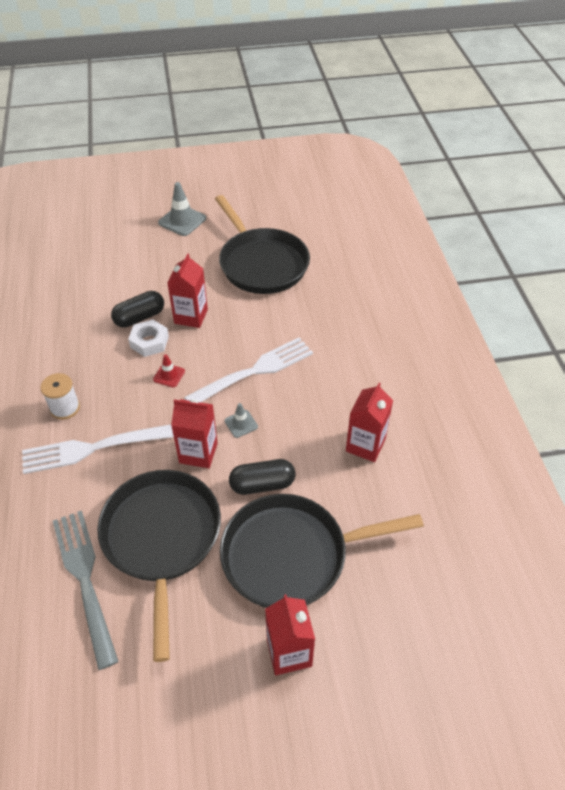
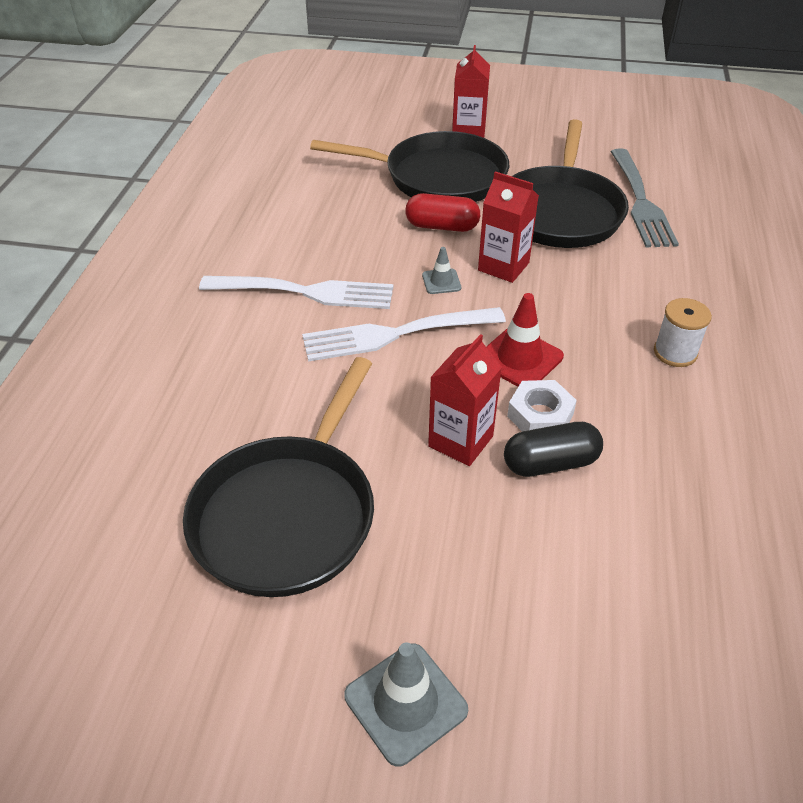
camera: 160 degrees left, 5 degrees down
(92, 448) = (635, 299): white fork -> white fork (305, 292)
(169, 375) = (519, 358): red traffic cone -> red traffic cone, size x1.77
(261, 264) = (288, 515): black pan -> black pan turned 150 degrees counterclockwise
(262, 484) = (442, 226): black capsule -> red capsule
(365, 445) = (310, 232): red carton -> none

